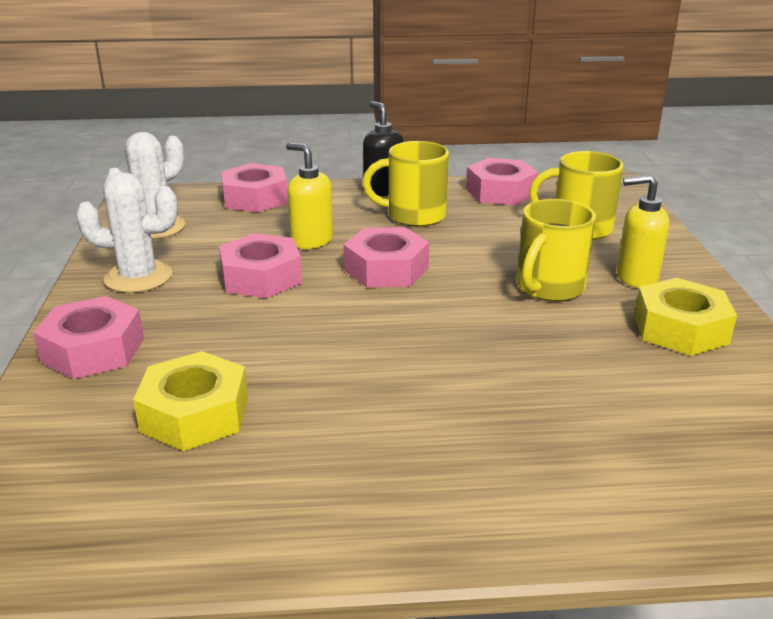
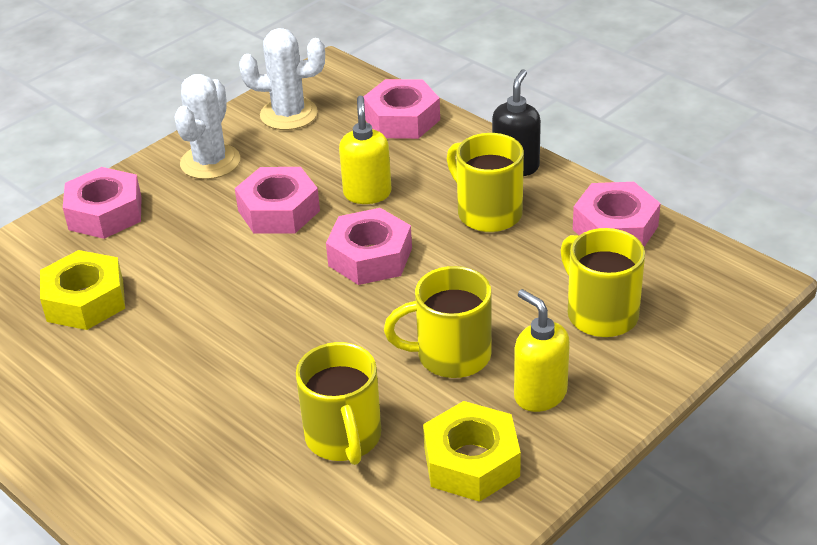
camera: 50 degrees right, 10 degrees up
(138, 277) = (210, 162): white cactus -> white cactus turned 60 degrees clockwise
(588, 366) = (344, 438): none -> yellow mug

